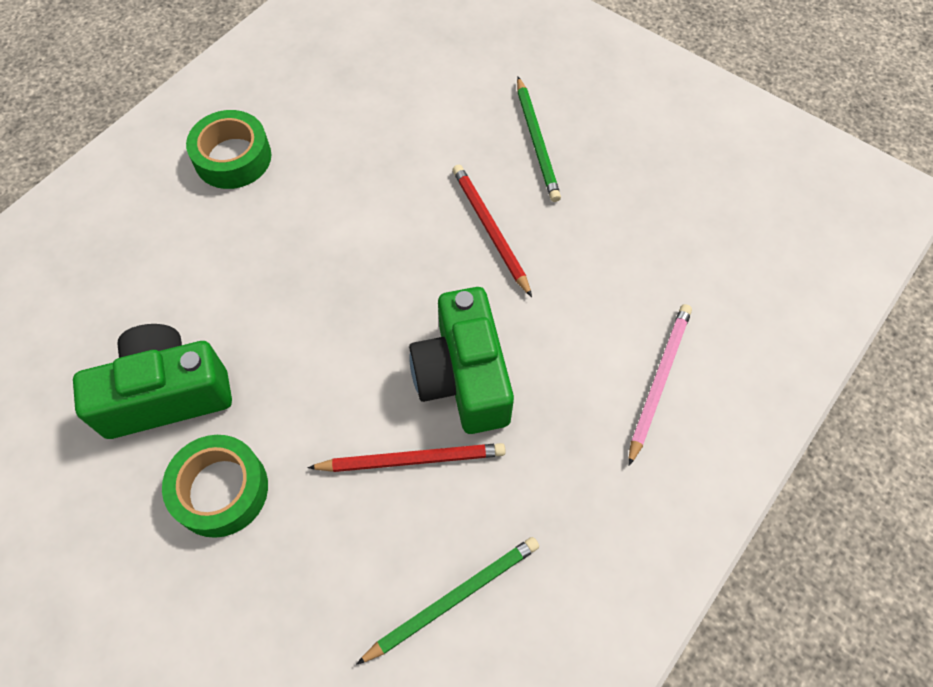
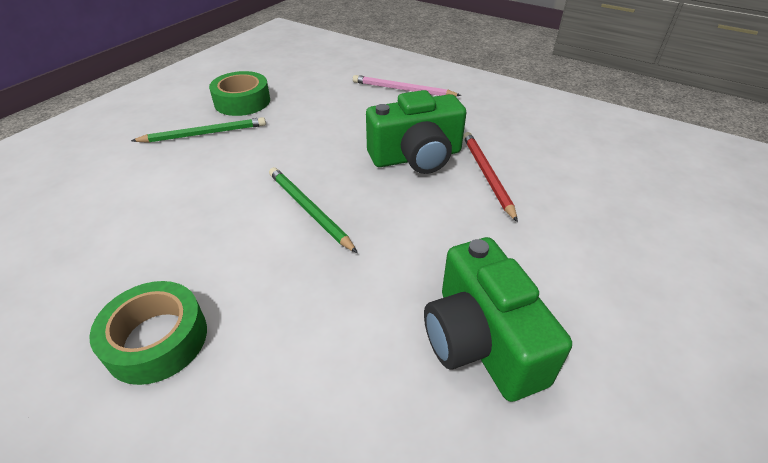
camera: 95 degrees left, 20 degrees down
(220, 490) = (558, 278): green tape -> green tape (242, 101)
(453, 598) = (570, 153): green pencil -> green pencil (309, 210)
(490, 229) = (287, 151): red pencil -> none

